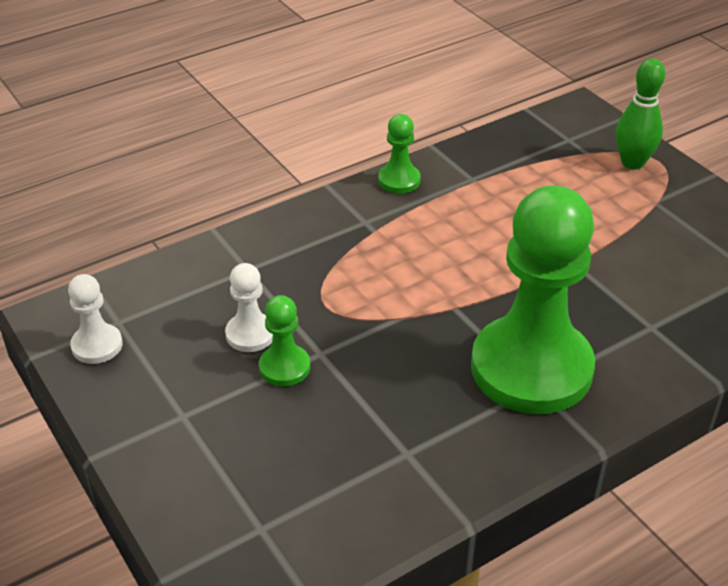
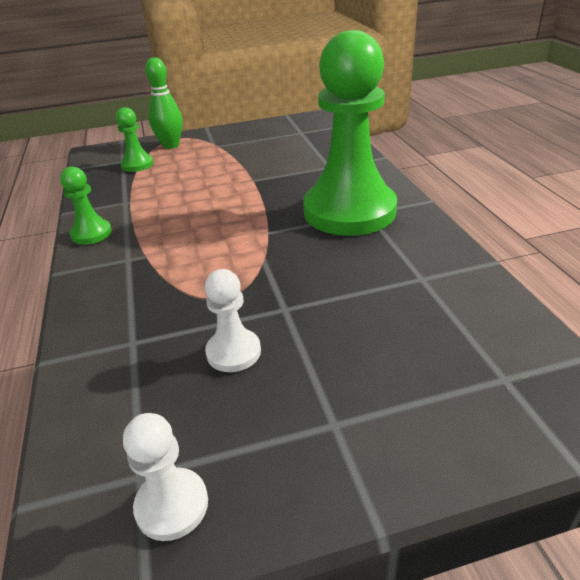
camera: 70 degrees left, 5 degrees down
(284, 367) = (293, 334): green pawn -> green pawn (137, 165)

